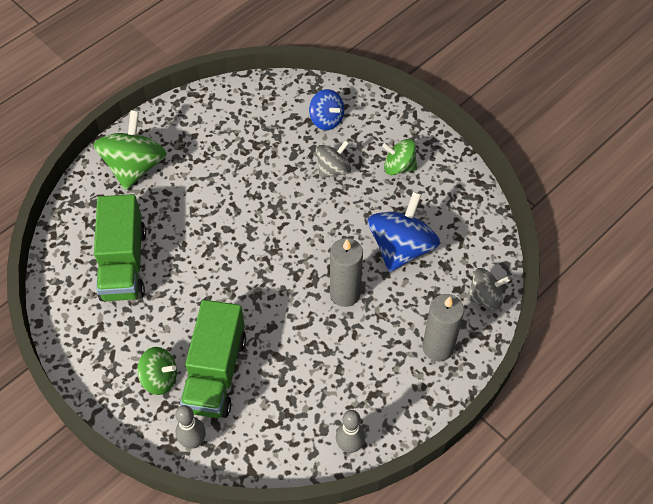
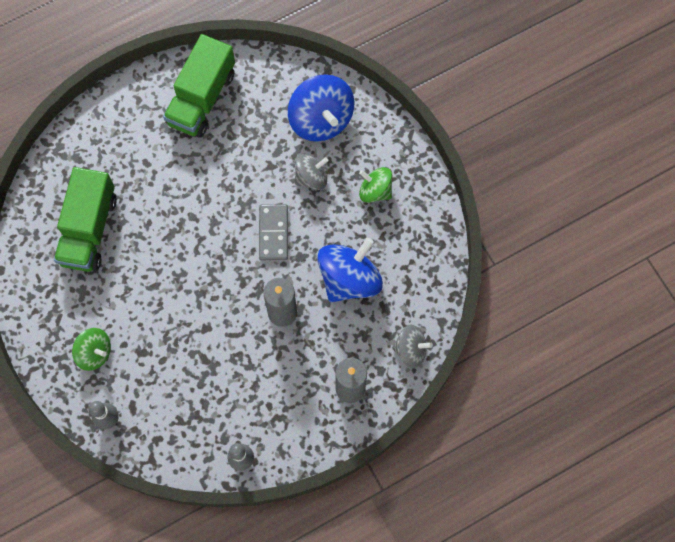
camera: 15 degrees right, 15 degrees up
(135, 167) = (123, 127): green spinning top -> none
(215, 372) = (144, 360): green truck -> green truck (202, 98)
(312, 225) = (273, 233): none -> grey domino
(326, 120) = (321, 119): blue spinning top -> blue spinning top, size x1.71

